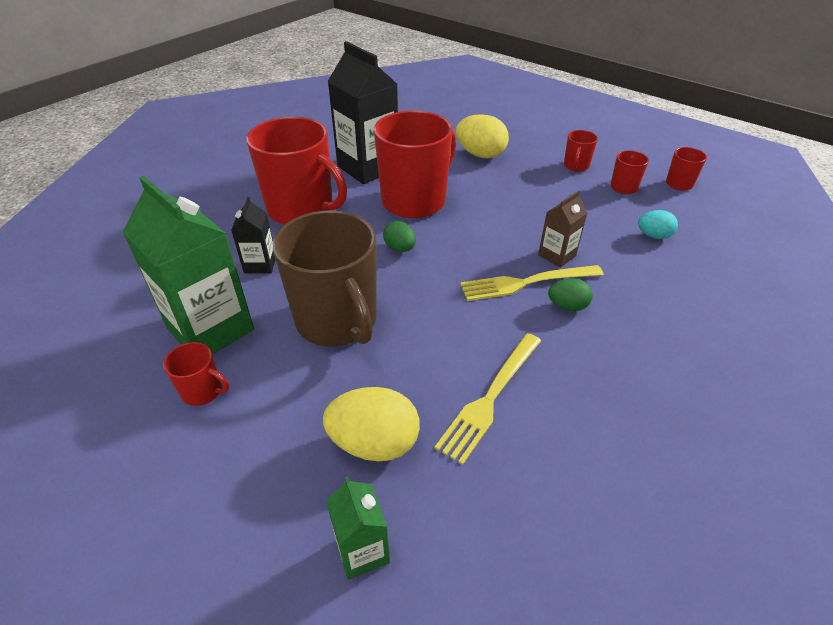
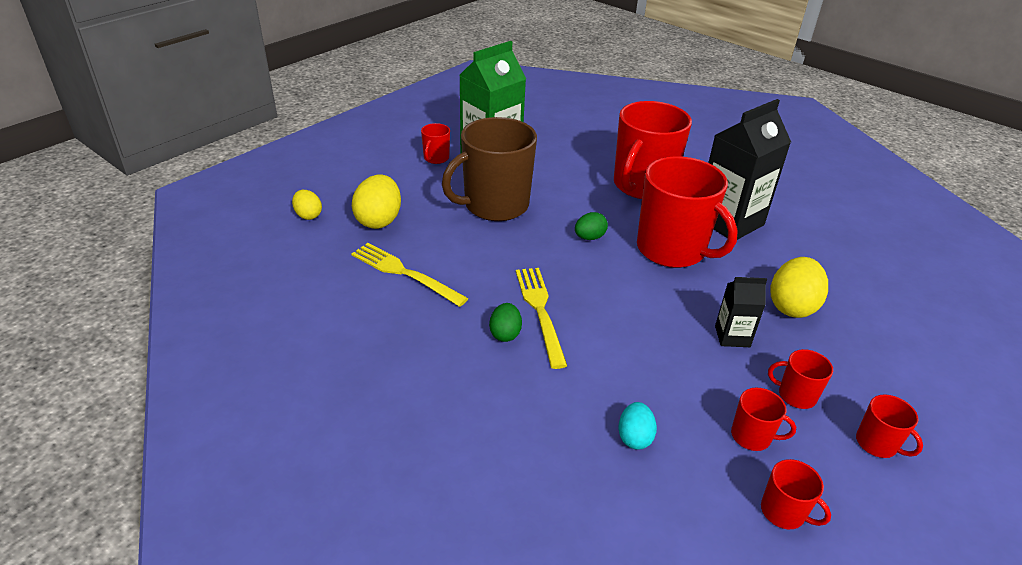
camera: 90 degrees right, 5 degrees down
(260, 264) = (562, 170): black carton -> black carton (732, 336)
(362, 550) = (308, 215): green carton -> yellow egg
(557, 255) = (586, 340): brown carton -> none
(604, 145) = (877, 444): none -> red mug

